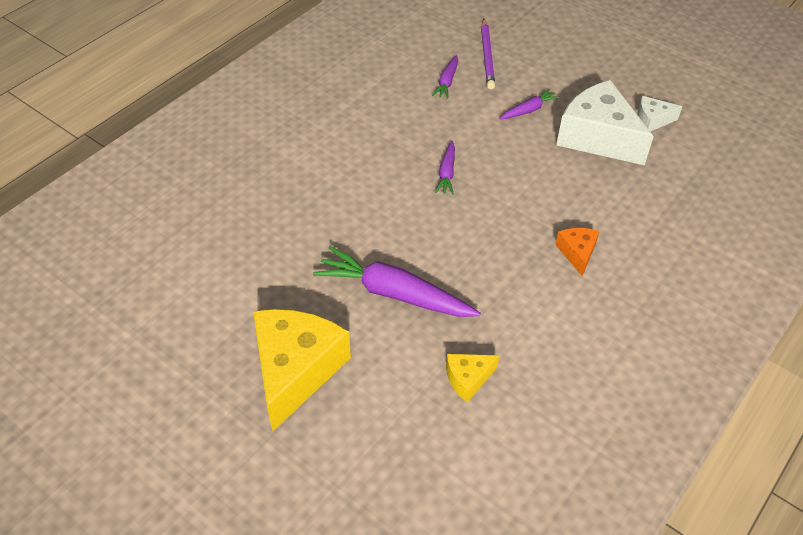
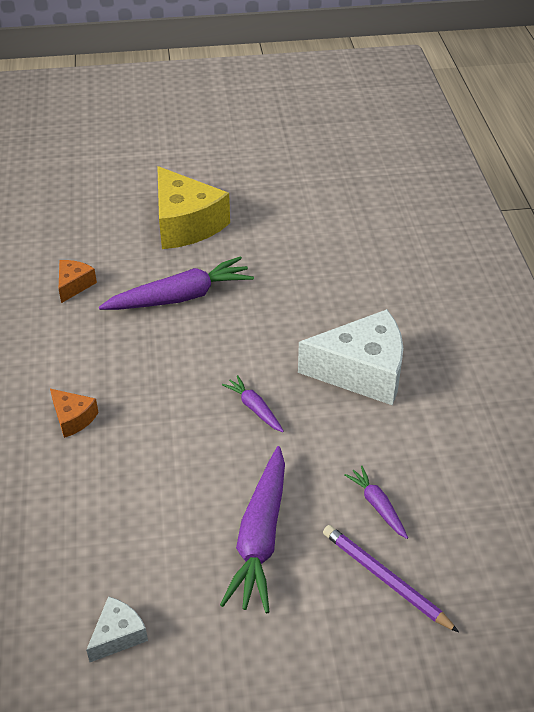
camera: 135 degrees right, 5 degrees down
(468, 379) = (74, 285): yellow cheese -> orange cheese
(529, 110) = (260, 537): purple carrot -> purple carrot, size x2.00
(597, 137) = (158, 559): white cheese -> white cheese (362, 371)

